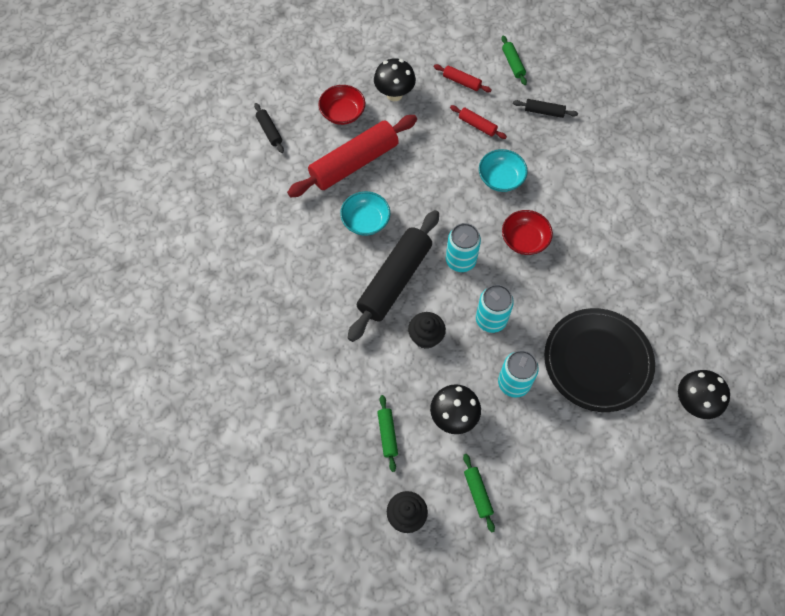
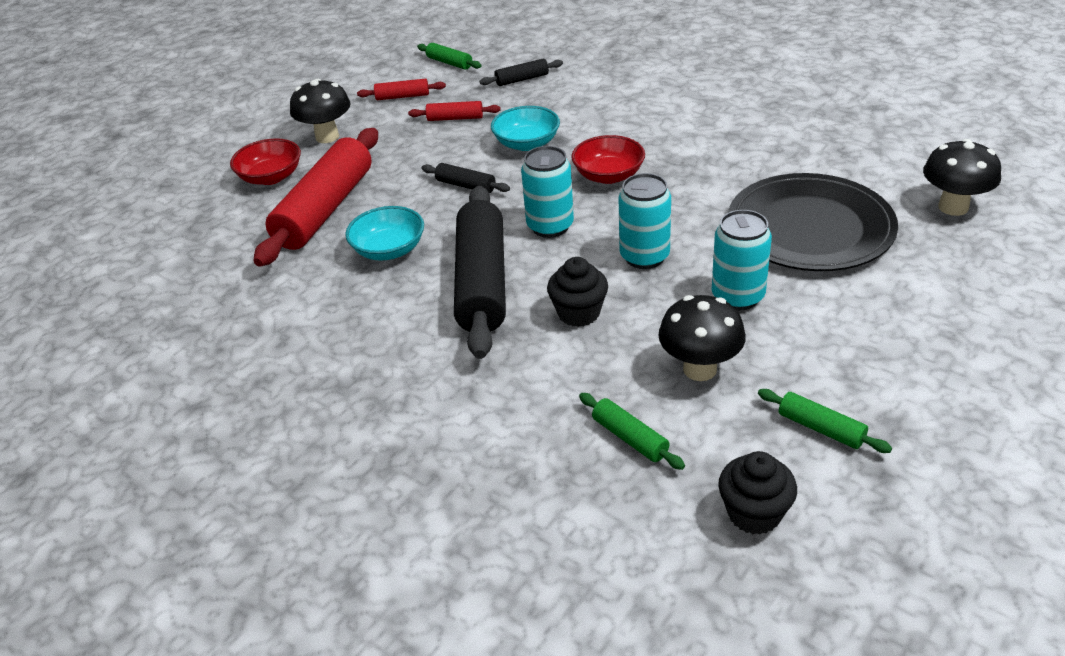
camera: 30 degrees left, 25 degrees down
(269, 131) = (177, 233): black rolling pin -> black rolling pin (465, 186)

